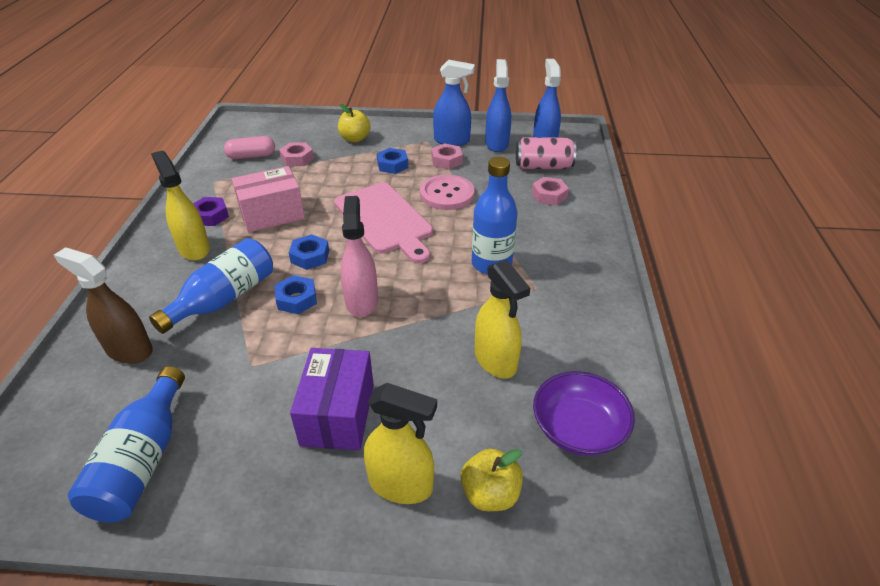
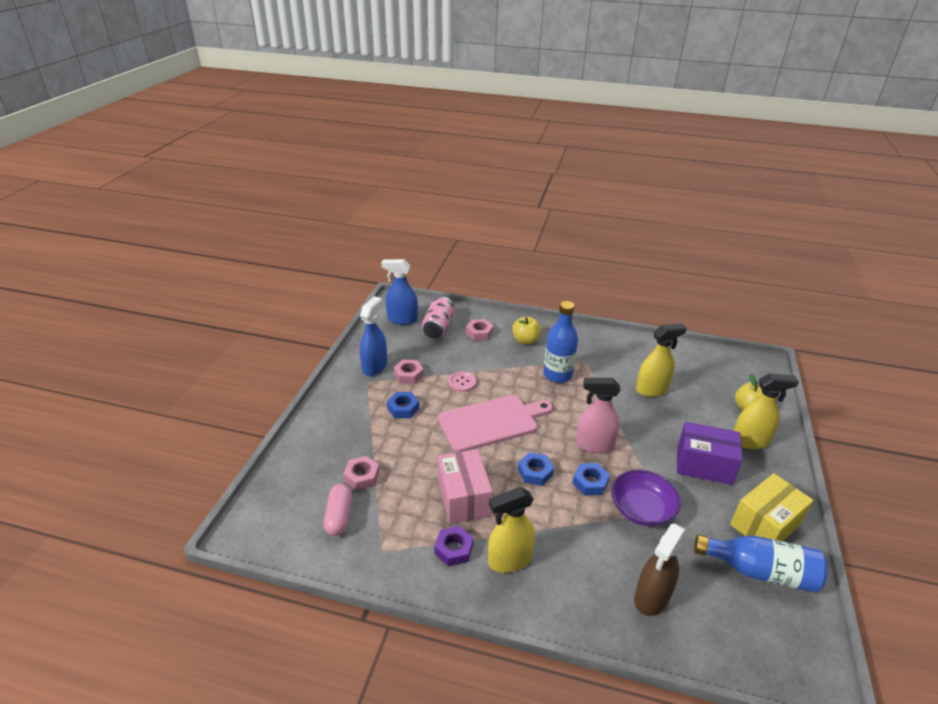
camera: 80 degrees left, 5 degrees down
(221, 479) = (765, 524): none -> yellow box
(224, 298) = (587, 531): blue bottle -> none
(355, 139) = (340, 429): yellow apple -> yellow apple (525, 340)
(401, 484) = (750, 441): yellow spray bottle -> yellow spray bottle turned 60 degrees clockwise
(447, 194) = (462, 382): pink button -> pink button, size x0.60
(496, 144) = (392, 343): blue spray bottle -> none
(578, 428) = (700, 369): purple bowl -> purple bowl (641, 509)

